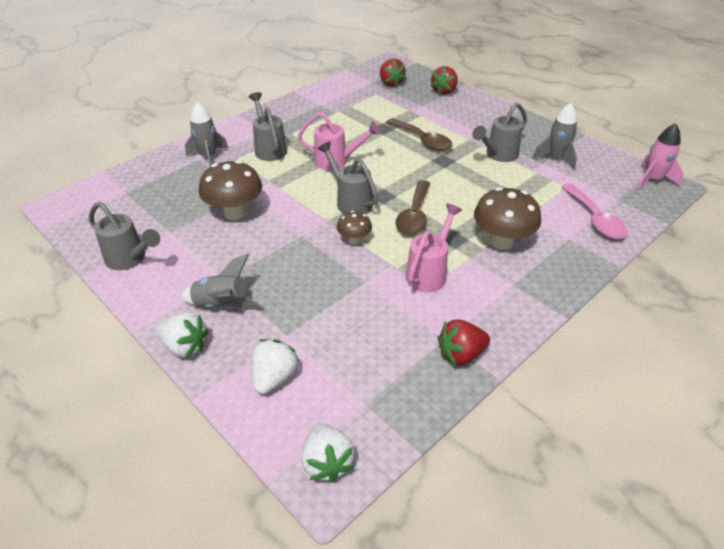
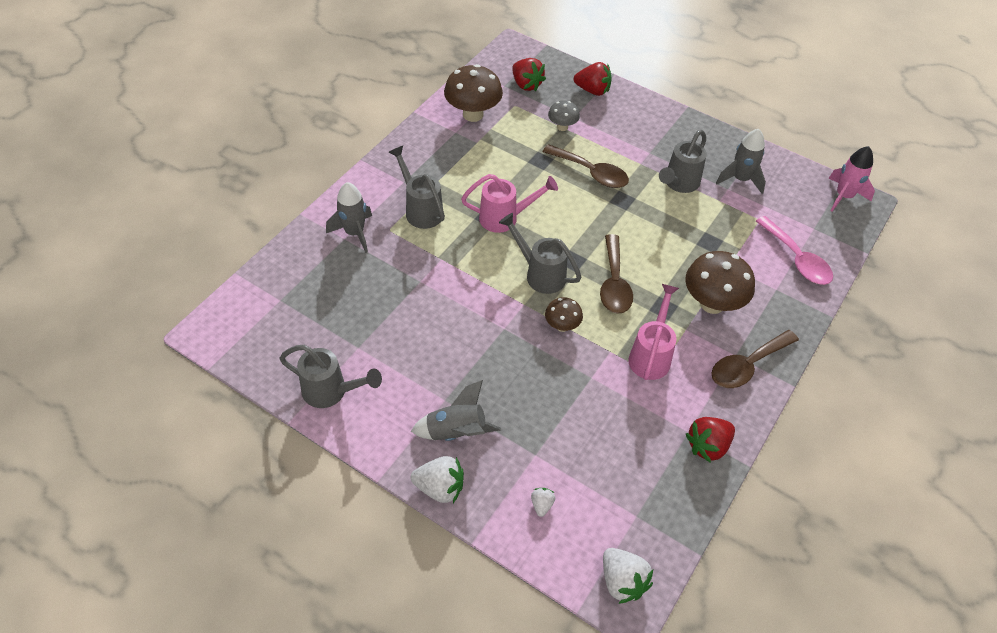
camera: 15 degrees left, 10 degrees up
(235, 213) = (420, 310): brown mushroom -> brown mushroom (473, 114)
(274, 377) = (542, 505): white strawberry -> white strawberry, size x0.53
(409, 110) = (562, 127): none -> grey mushroom
(444, 91) = (592, 90): red strawberry -> red strawberry turned 90 degrees counterclockwise
(522, 294) = (747, 366): none -> brown spoon

